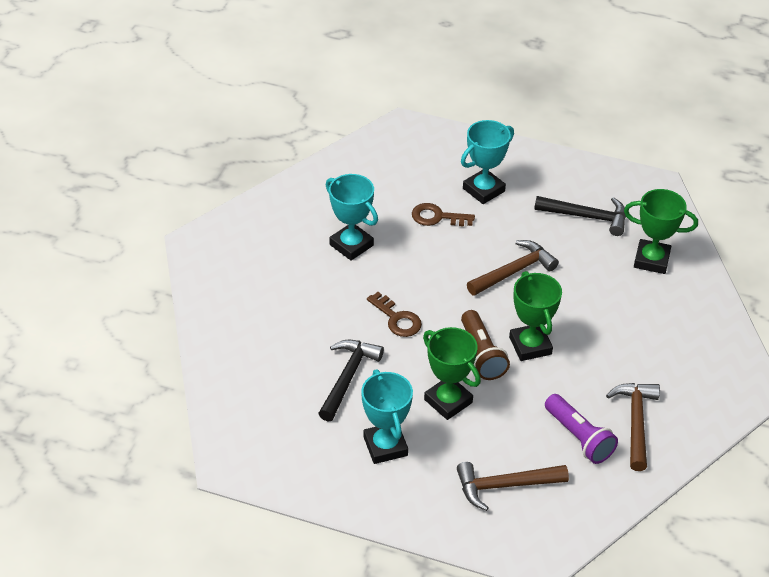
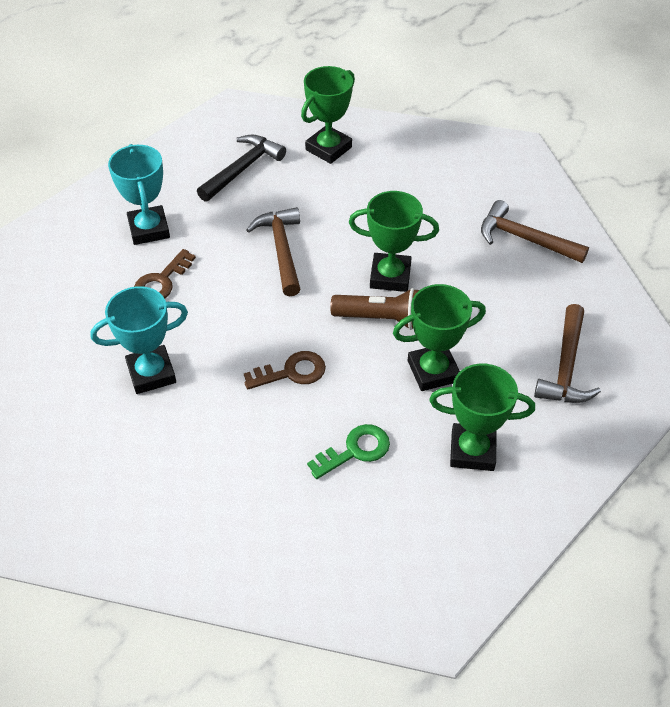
camera: 65 degrees left, 5 degrees up
(348, 378) = (355, 450): black hammer -> green key
(385, 446) = (472, 451): turquoise trophy -> green trophy
(579, 437) = (526, 286): purple flashlight -> none

